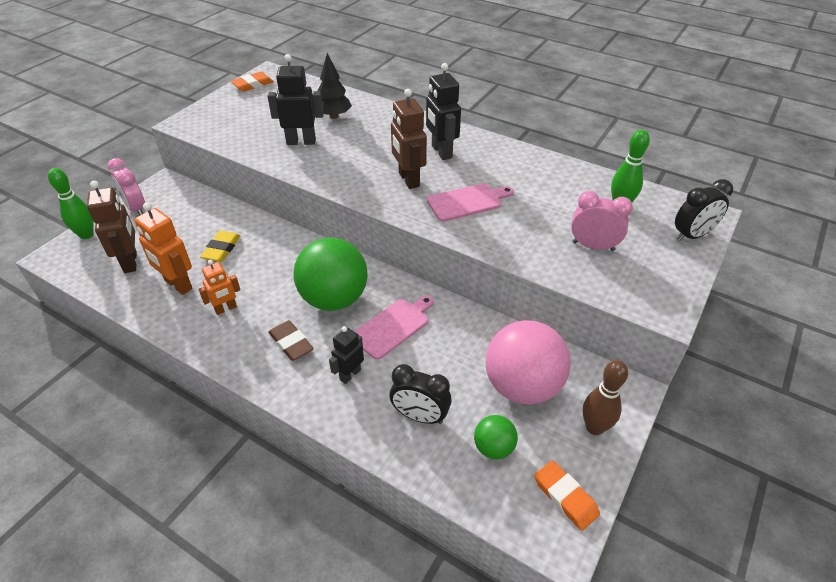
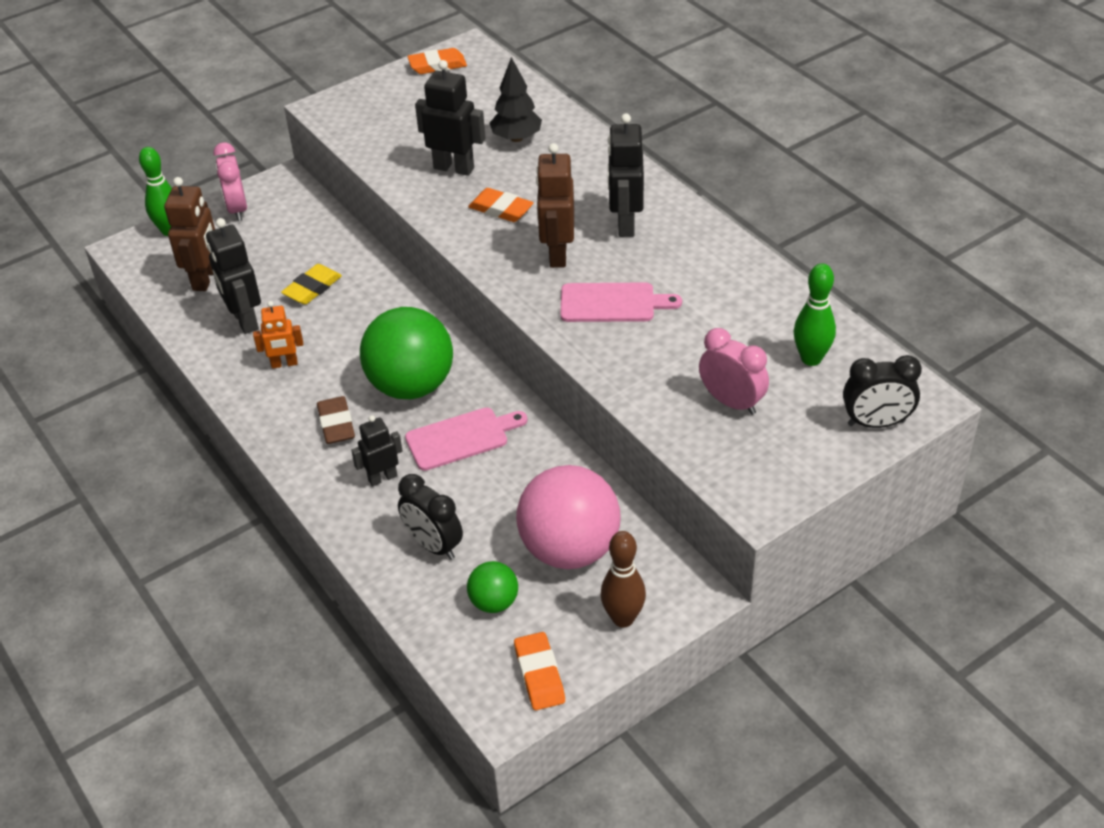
camera: 25 degrees right, 0 degrees up
(178, 285) = (244, 320): orange robot -> black robot
(350, 160) = (501, 209): none -> orange eraser

